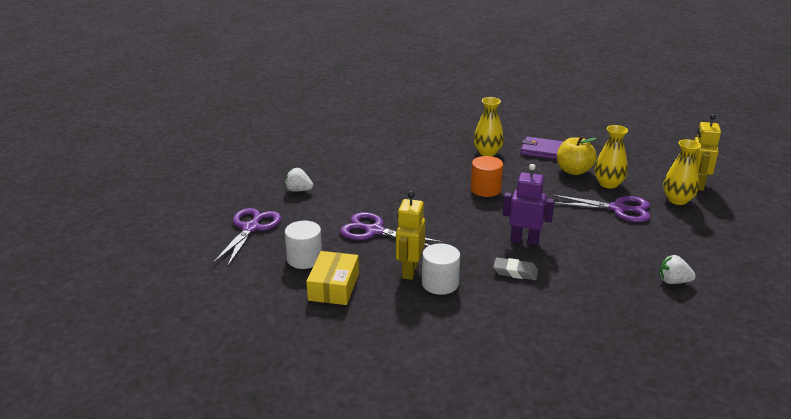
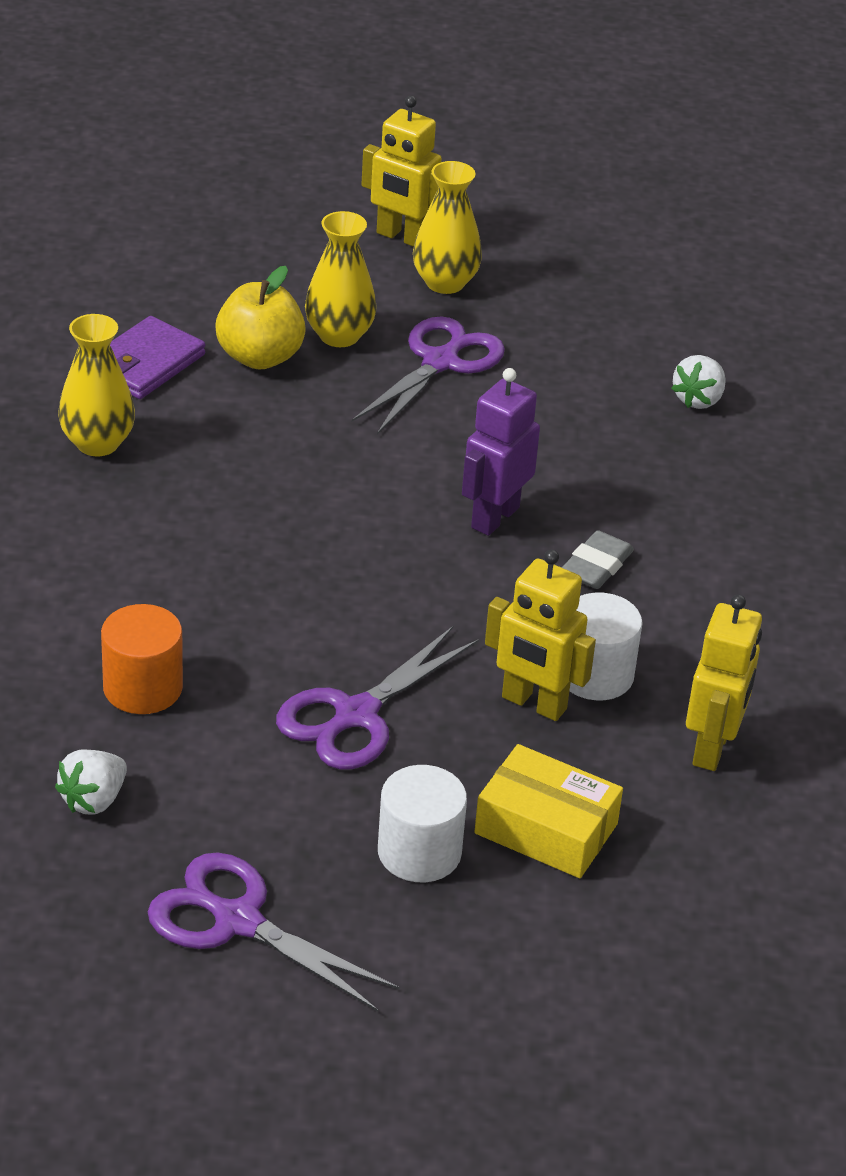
camera: 75 degrees left, 10 degrees up
(412, 325) = (712, 748): none -> yellow robot
(485, 189) = (267, 501): orange cylinder -> orange cylinder (143, 688)

